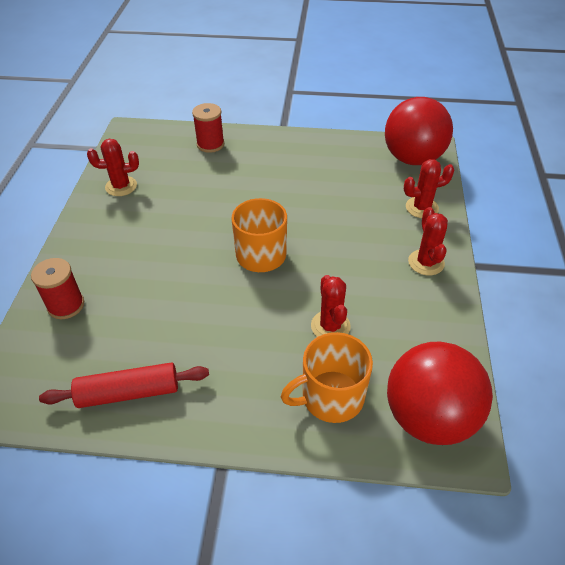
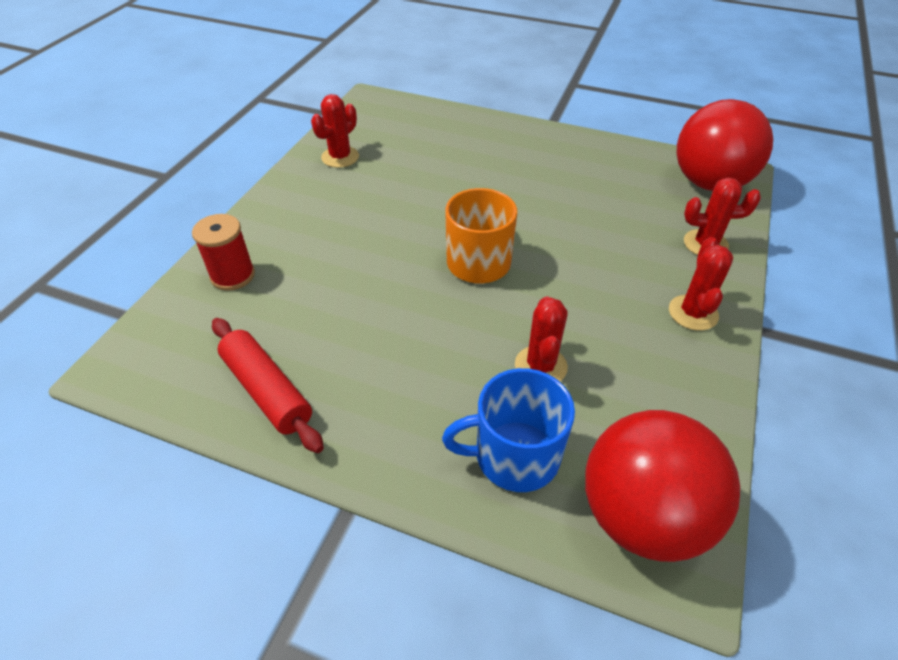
camera: 15 degrees right, 0 degrees up
(121, 186) = (340, 157): red cactus -> red cactus turned 60 degrees counterclockwise
(129, 393) = (267, 391): red rolling pin -> red rolling pin turned 45 degrees clockwise
(210, 144) = (458, 128): red spool -> none
(330, 397) = (514, 456): orange mug -> blue mug

